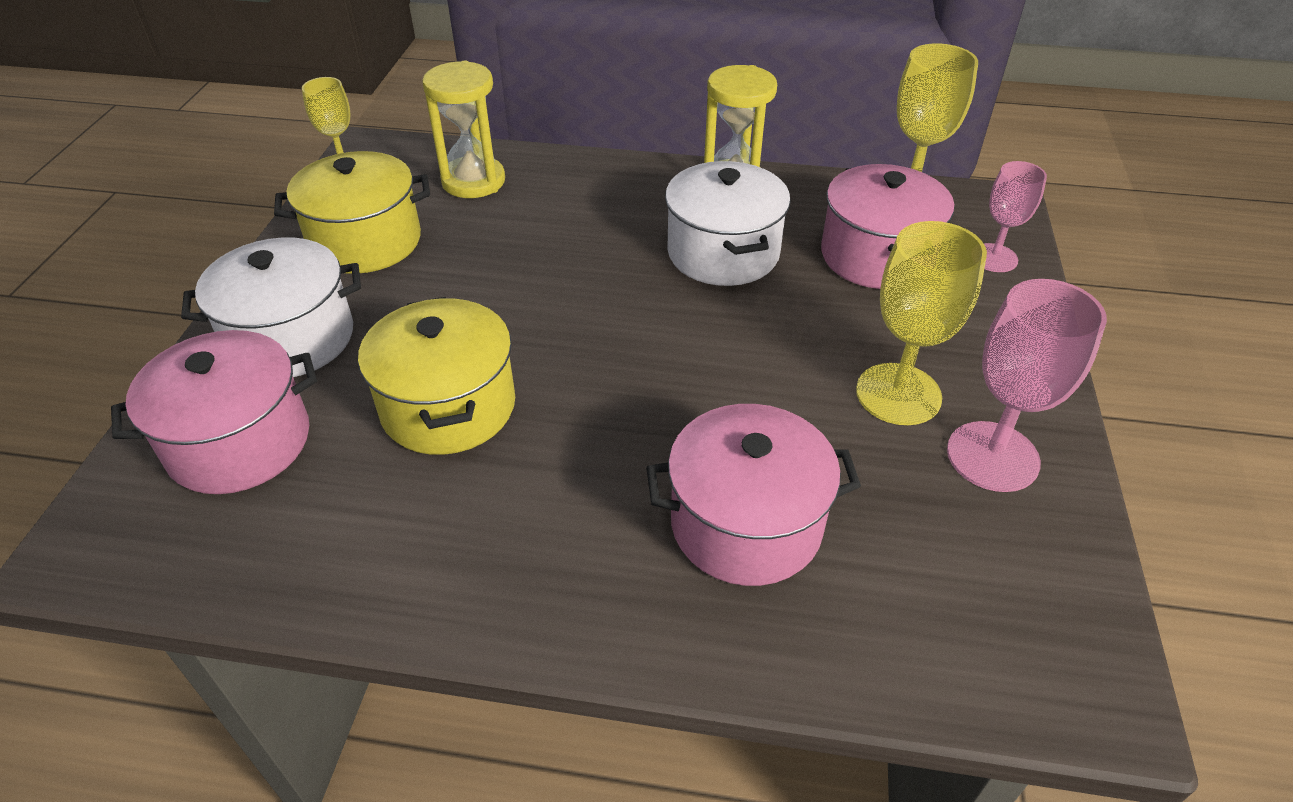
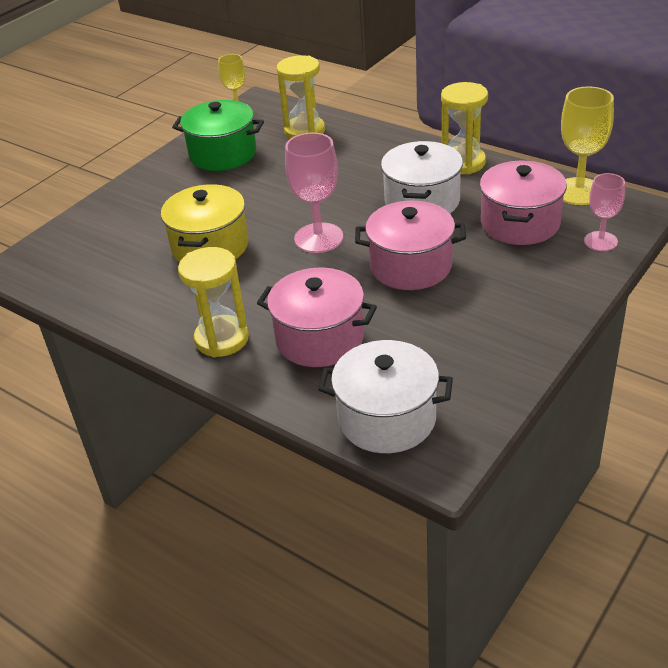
camera: 30 degrees right, 5 degrees down
(239, 442) = (103, 239): pink pot -> pink pot (410, 266)
(291, 338) = (155, 196): white pot -> white pot (387, 418)
(365, 242) = (223, 154): yellow pot -> green pot
(585, 578) = (222, 339): none -> yellow hourglass
(898, 394) = (462, 300): yellow goblet -> none
(992, 456) = (489, 345): pink goblet -> pink goblet (318, 238)

